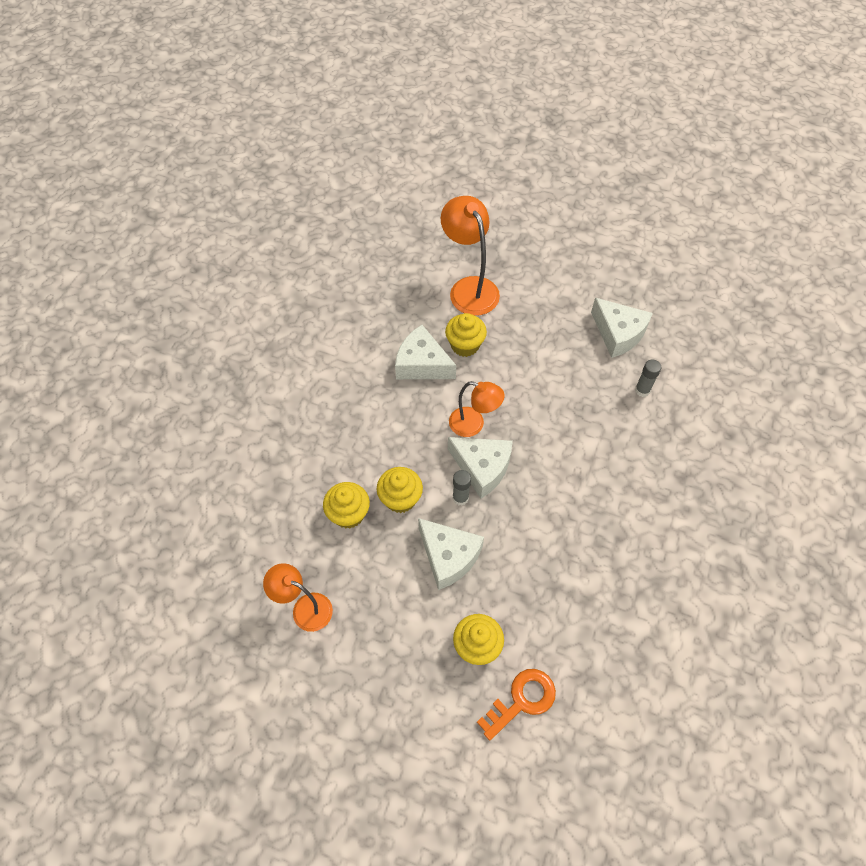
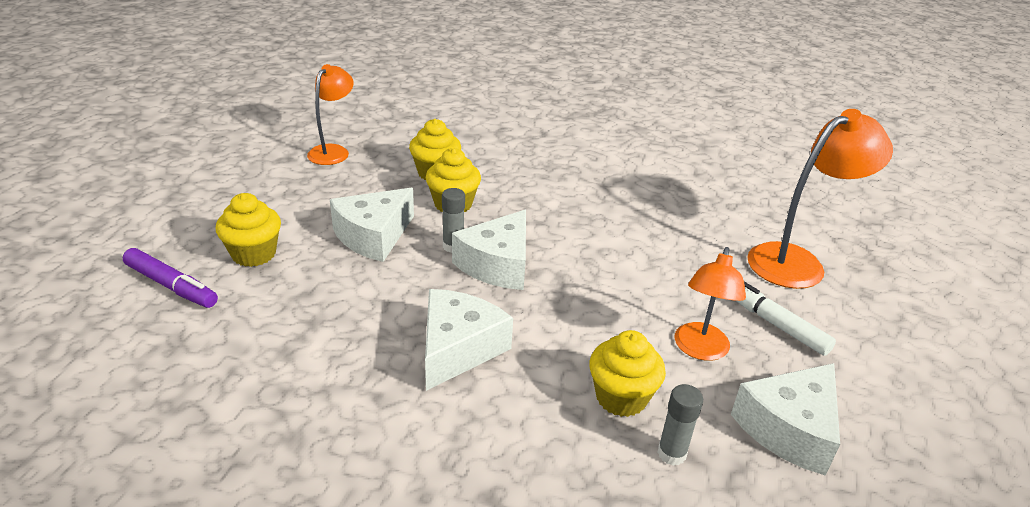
camera: 85 degrees right, 25 degrees down
(422, 364) = (648, 220): white cheese -> white cheese (458, 348)
(465, 345) = (692, 255): yellow cupcake -> yellow cupcake (621, 397)
(473, 424) = (564, 259): orange lamp -> orange lamp (699, 350)
(522, 700) = (171, 286): orange key -> purple marker
(533, 318) = (773, 322): none -> white marker

